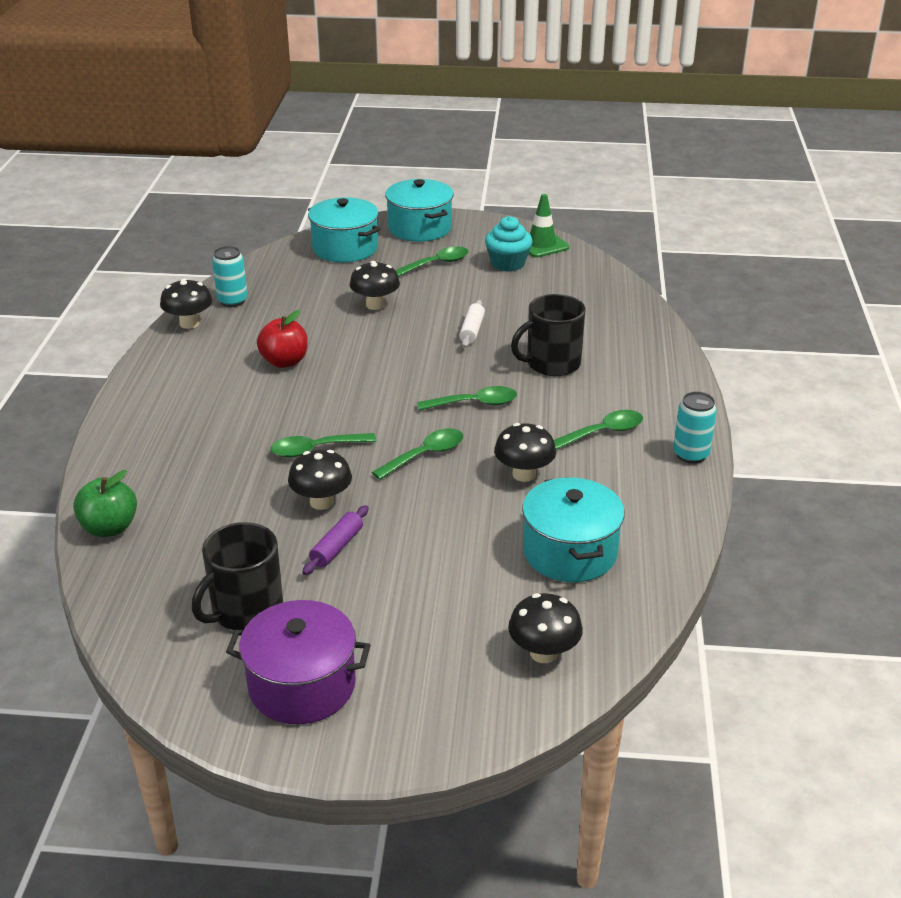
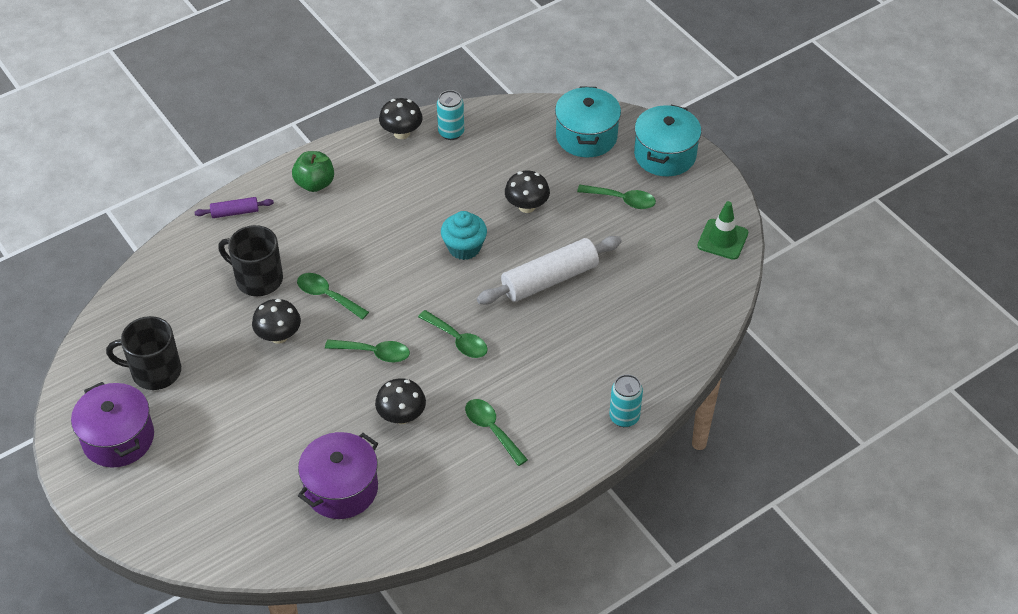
camera: 50 degrees right, 15 degrees up
(109, 528) = (169, 260): green apple -> green apple (315, 184)
(284, 362) = (407, 212): red apple -> none
(337, 547) = (243, 373): purple rolling pin -> purple rolling pin (235, 212)
(472, 330) = (549, 279): white rolling pin -> white rolling pin, size x2.00
(508, 263) = (669, 238): turquoise cupcake -> turquoise cupcake (464, 247)
(543, 653) = (235, 531): black mushroom -> none
(551, 363) = (552, 350): black mug -> black mug (258, 279)
(570, 552) = (341, 488): turquoise pot -> purple pot
(603, 432) = (492, 430): green spoon -> green spoon turned 150 degrees counterclockwise
(690, 455) = (513, 493): turquoise can -> turquoise can (624, 417)

